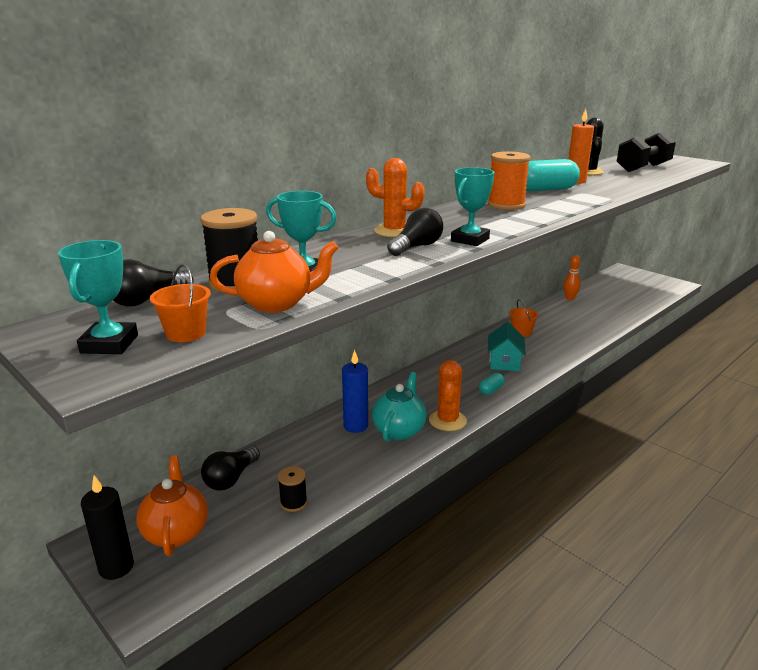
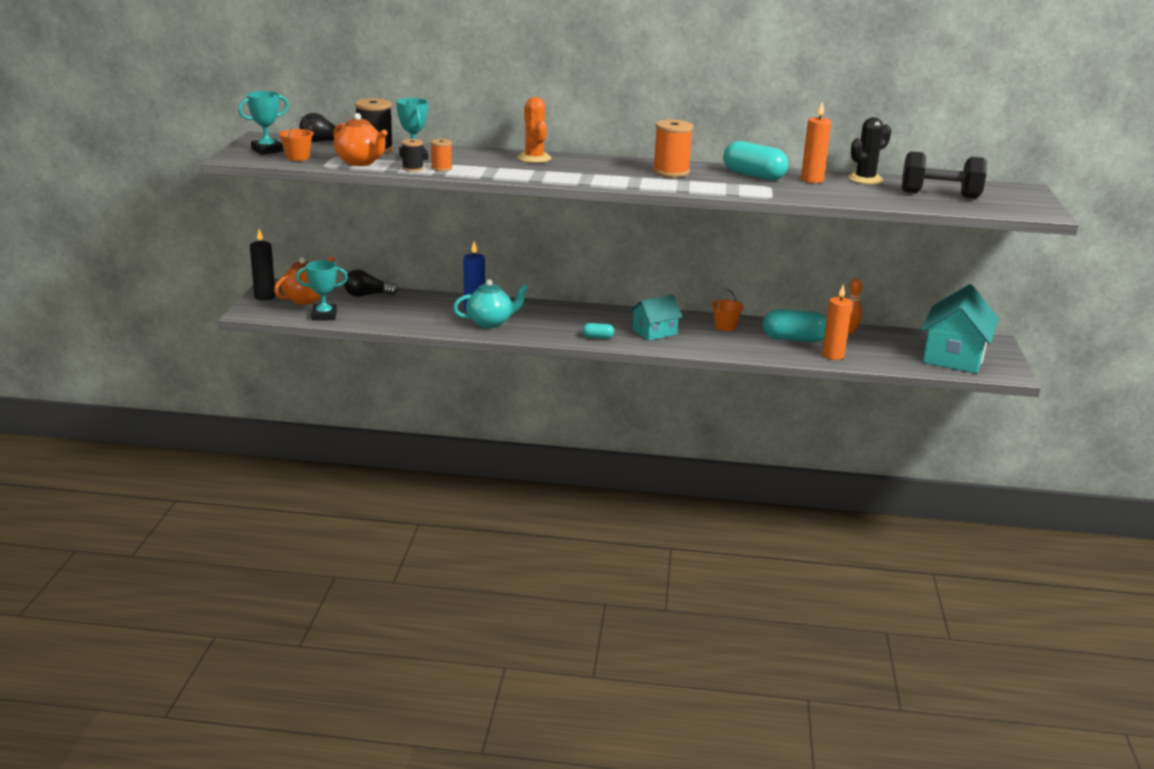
camera: 50 degrees right, 0 degrees up
(293, 503) = (369, 317): black spool -> black spool (412, 168)
(370, 272) = (441, 168): none -> orange spool
(416, 247) = (511, 168): black light bulb -> none
(447, 420) = (527, 333): orange cactus -> none
(470, 240) = (553, 177): turquoise trophy -> turquoise trophy (324, 316)
(568, 319) = (794, 339): none -> turquoise capsule
(608, 318) = (832, 355): none -> orange candle
(638, 287) = (954, 356): none -> turquoise house

